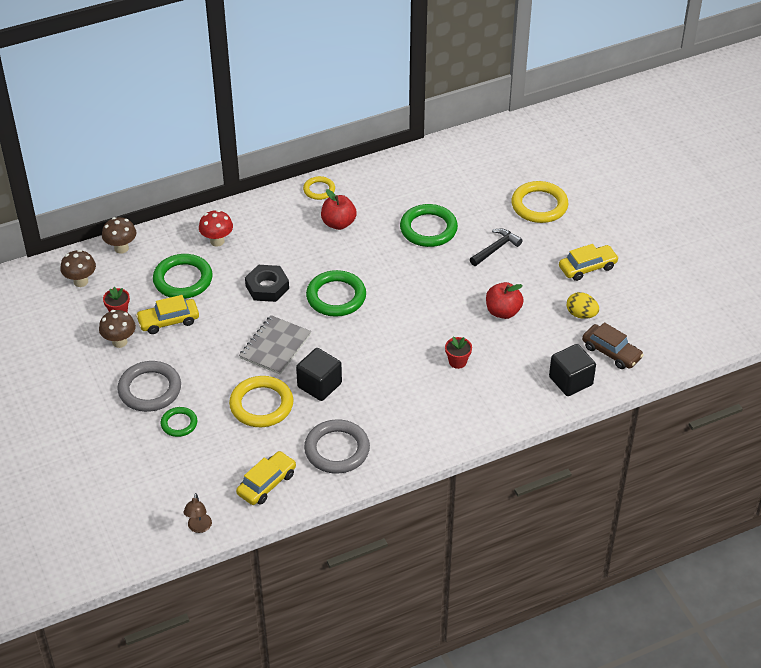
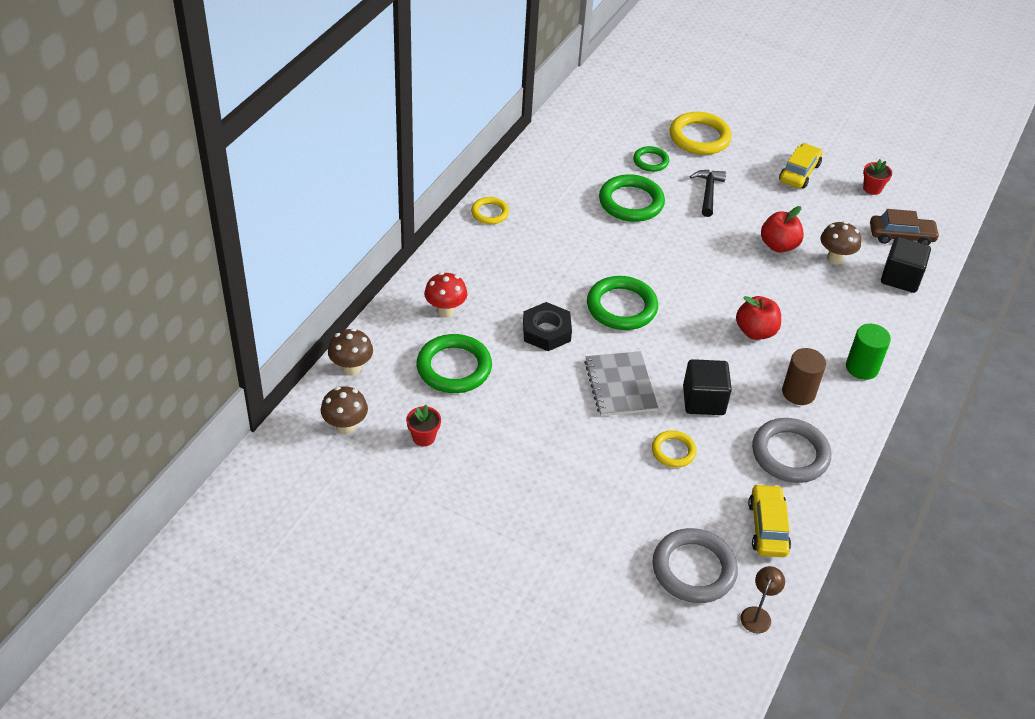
camera: 40 degrees left, 0 degrees up
(119, 342) = (460, 468): brown mushroom -> brown mushroom (835, 258)
(150, 389) = (547, 500): grey ring -> grey ring (693, 569)
(168, 321) = (486, 418): yellow car -> none
(179, 423) = (617, 518): green ring -> green ring (650, 161)
(199, 528) = (758, 614): brown lamp -> brown lamp turned 120 degrees counterclockwise
(261, 405) = (673, 451): yellow ring -> yellow ring, size x0.57
(338, 223) = (544, 236): red apple -> red apple (755, 331)
(391, 415) = (798, 393): none -> brown cylinder
(457, 361) = (794, 311): red flower pot -> red flower pot (872, 188)
(459, 424) = (862, 368): none -> green cylinder
(581, 314) = (841, 215): yellow egg -> none

